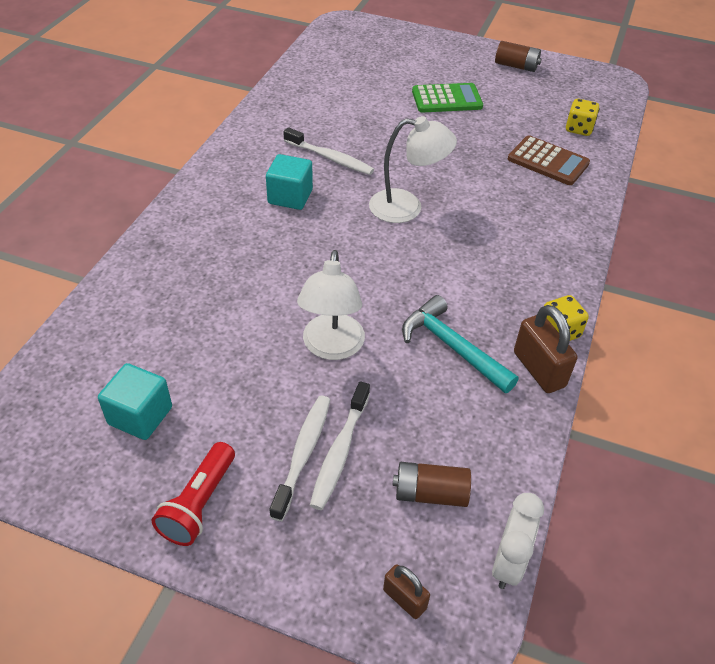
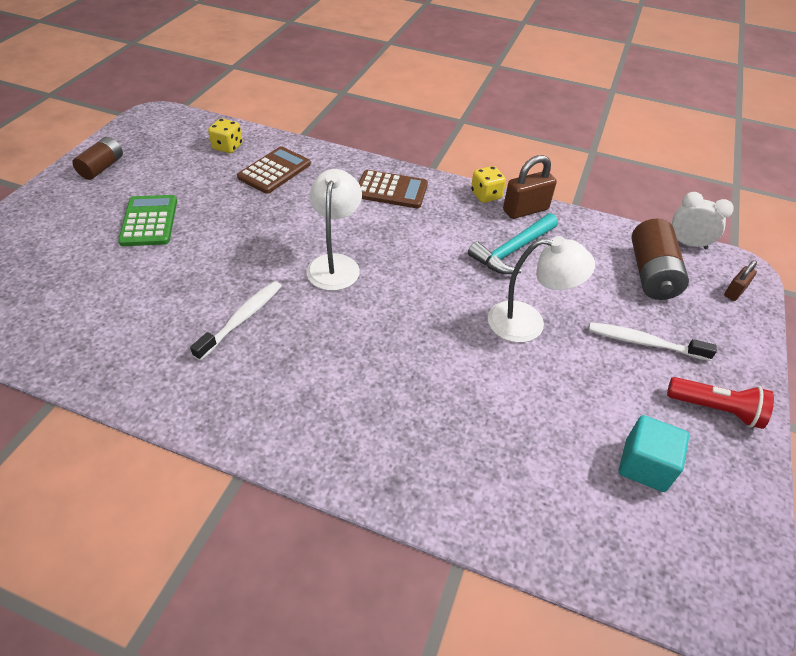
camera: 90 degrees left, 0 degrees up
(290, 197) = (310, 354): turquoise cube -> none
(340, 452) = (634, 320): white toothbrush -> none
(430, 493) = (651, 274): brown battery -> brown battery, size x1.53
(542, 247) = (391, 190): none -> brown calculator

